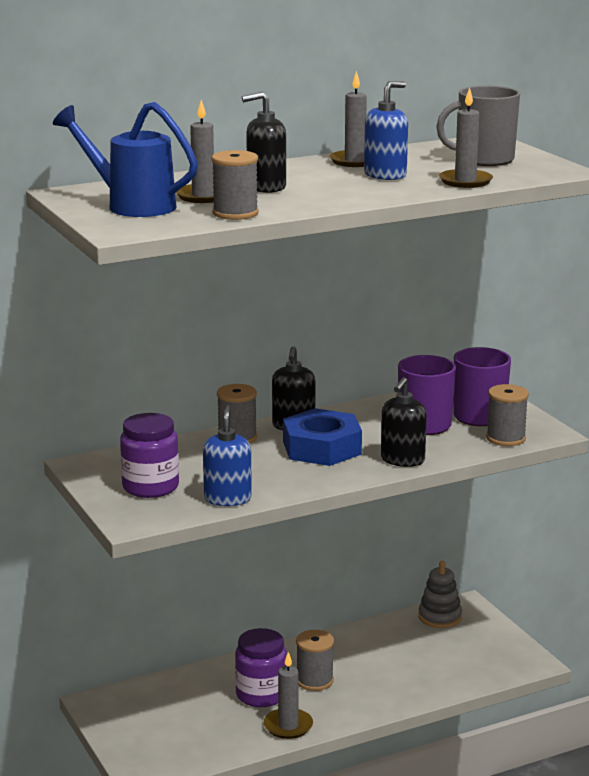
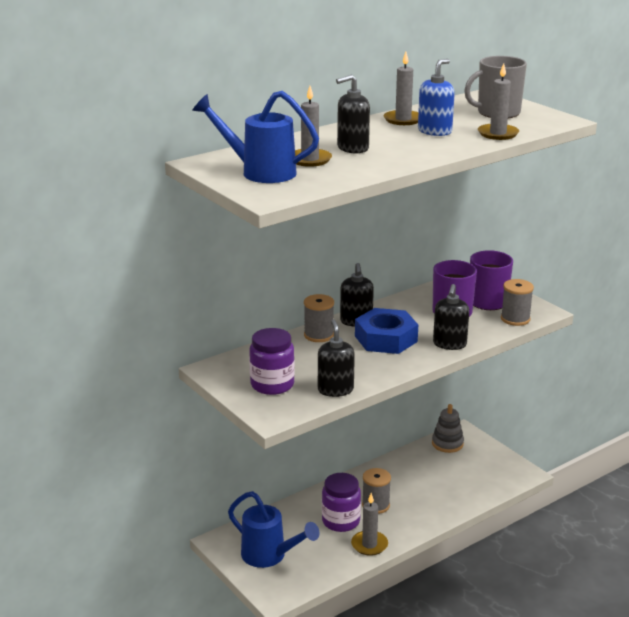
camera: 10 degrees left, 5 degrees up
(153, 725) = (269, 556): none -> blue watering can
(227, 499) = (335, 390): blue soap dispenser -> black soap dispenser
(235, 213) = (346, 175): grey spool -> none

